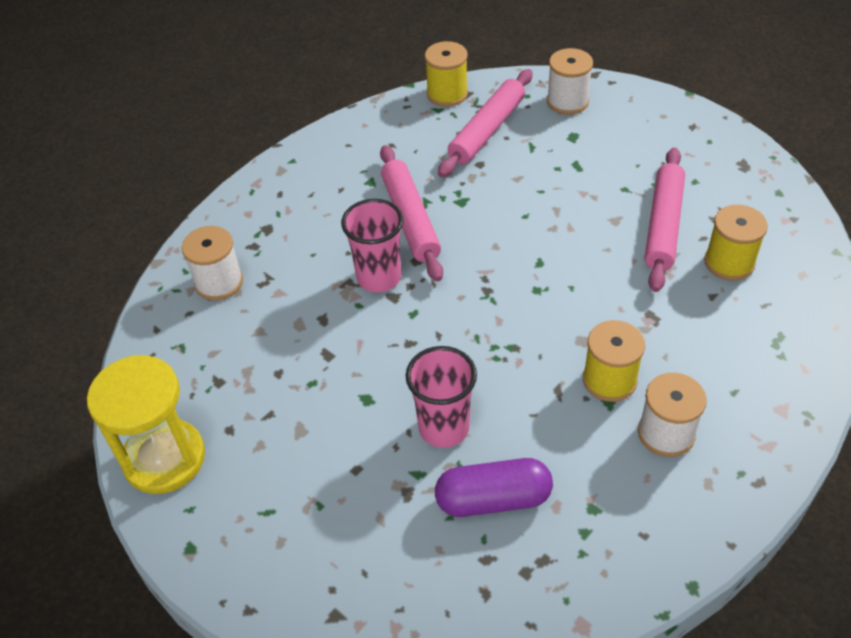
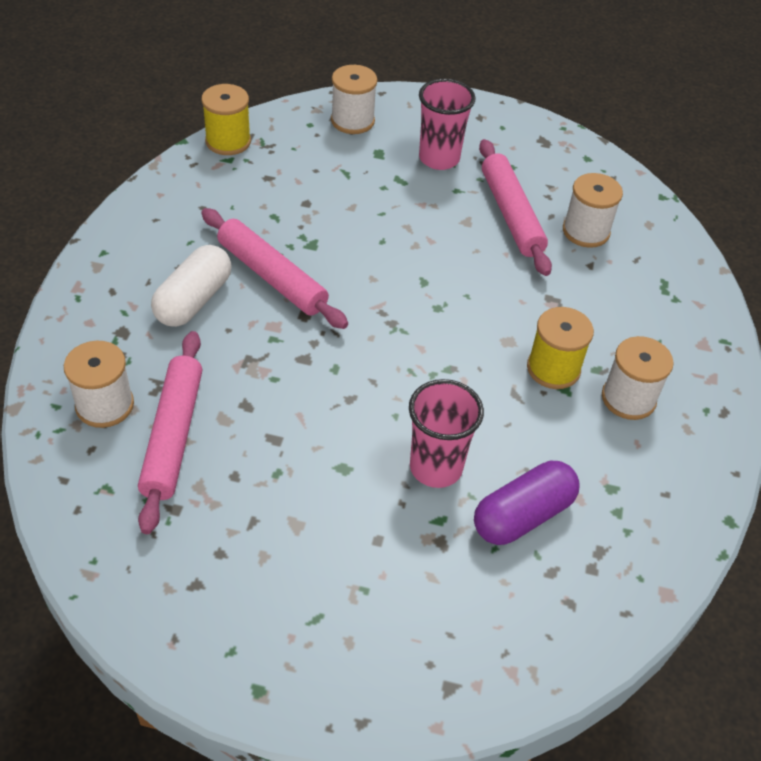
camera: 35 degrees left, 0 degrees up
(164, 458) = (167, 611): yellow hourglass -> none
(336, 220) = (194, 300): none -> white capsule
(379, 277) = (277, 344): pink cup -> pink cup (439, 158)
(487, 130) = (292, 168): pink rolling pin -> pink rolling pin (173, 435)
(729, 262) = (586, 231): yellow spool -> white spool

